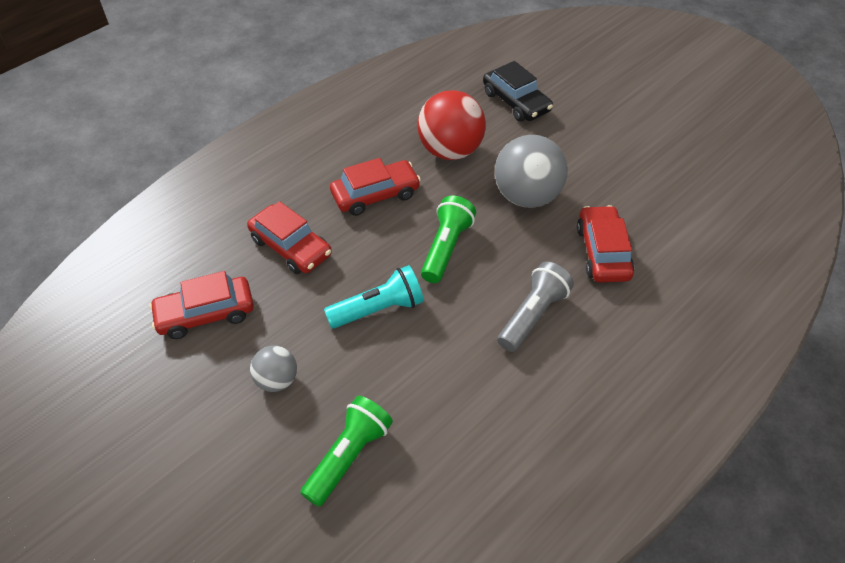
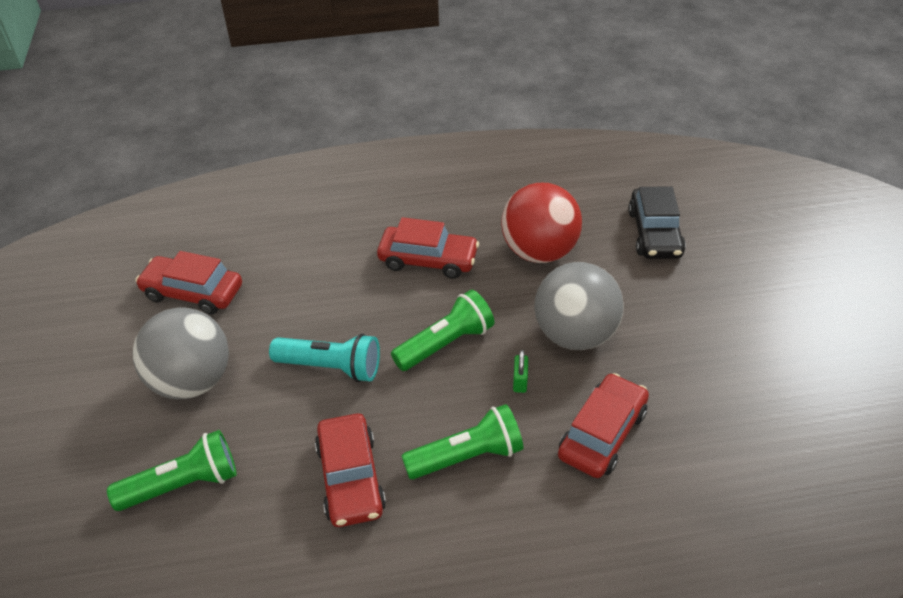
camera: 35 degrees right, 5 degrees down
(277, 380) = (192, 381): grey ball -> grey ball, size x1.85
(291, 247) = (311, 270): red car -> red car (350, 478)
(520, 247) = (520, 381): none -> green padlock
(533, 315) = (467, 456): grey flashlight -> green flashlight

